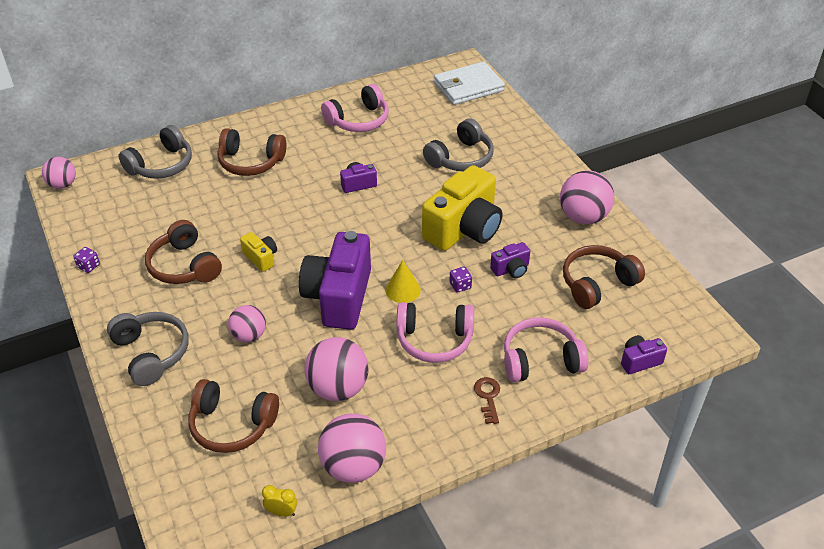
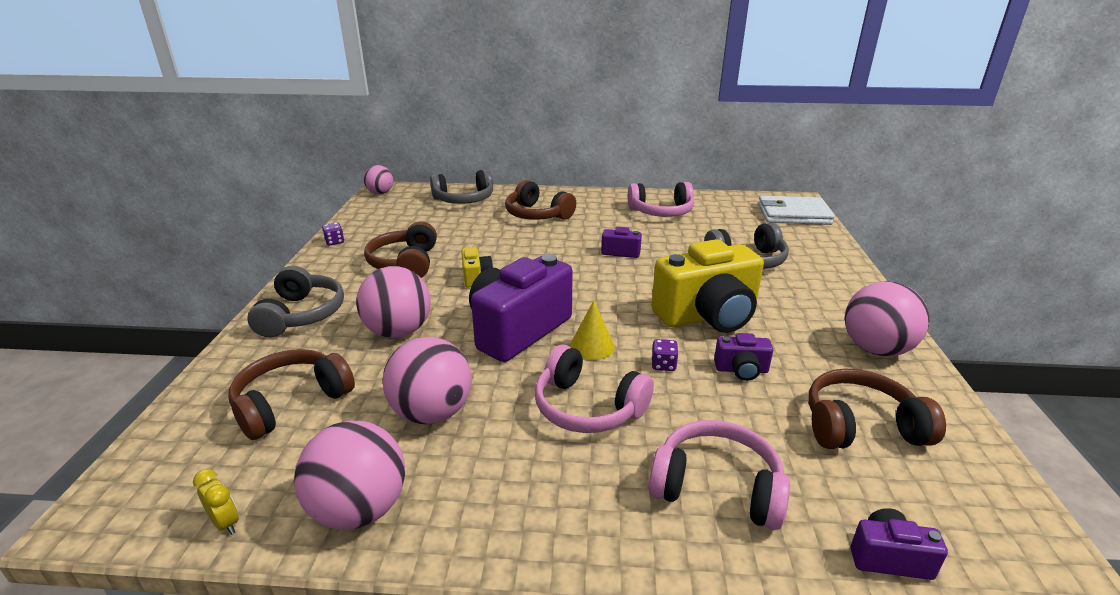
camera: 30 degrees right, 15 degrees down
(232, 425) = (291, 402): brown headphones -> brown headphones turned 90 degrees clockwise
(249, 335) = (398, 331): pink ball -> pink ball, size x1.61
(488, 397) = (605, 503): brown key -> none

